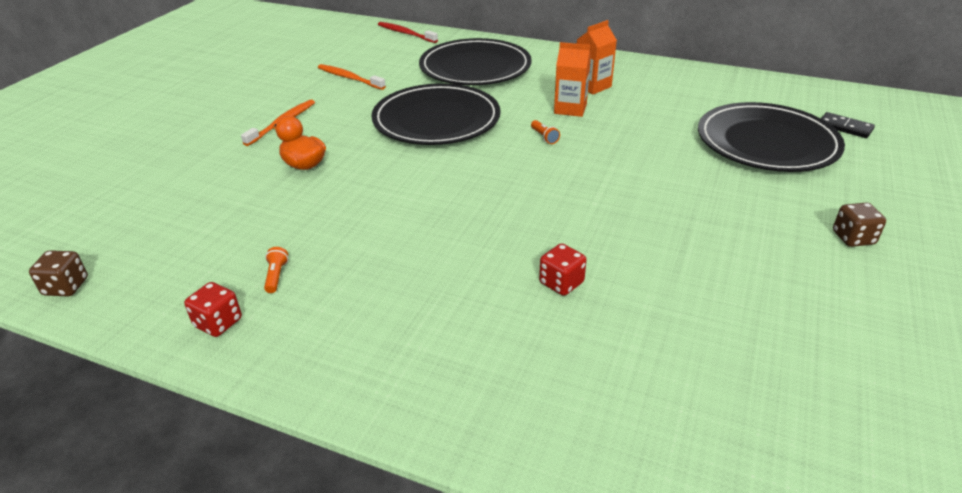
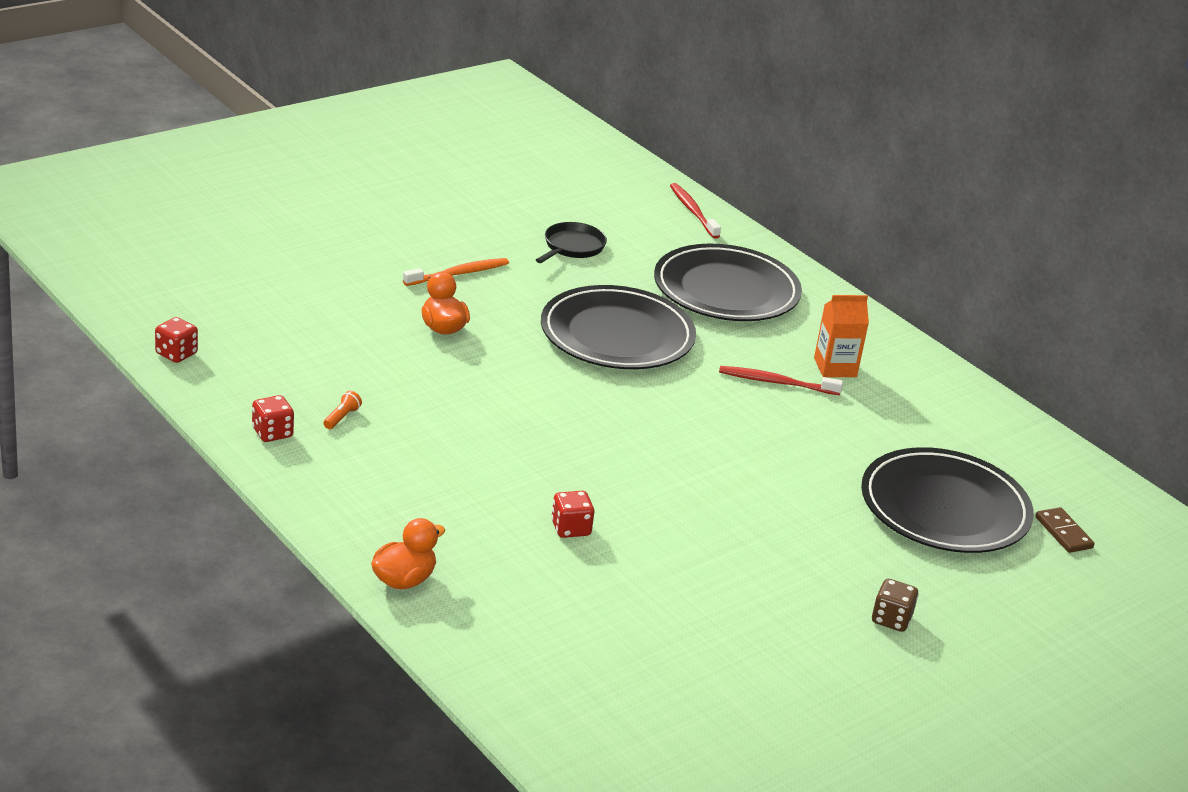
camera: 25 degrees right, 5 degrees down
(66, 287) = (176, 354): brown dice -> red dice
(349, 78) = (572, 247): orange toothbrush -> black pan
(475, 421) = (404, 580): none -> orange duck
(544, 137) = (709, 400): orange flashlight -> none
(570, 109) = (776, 382): orange carton -> red toothbrush
(845, 127) = (1063, 533): black domino -> brown domino

